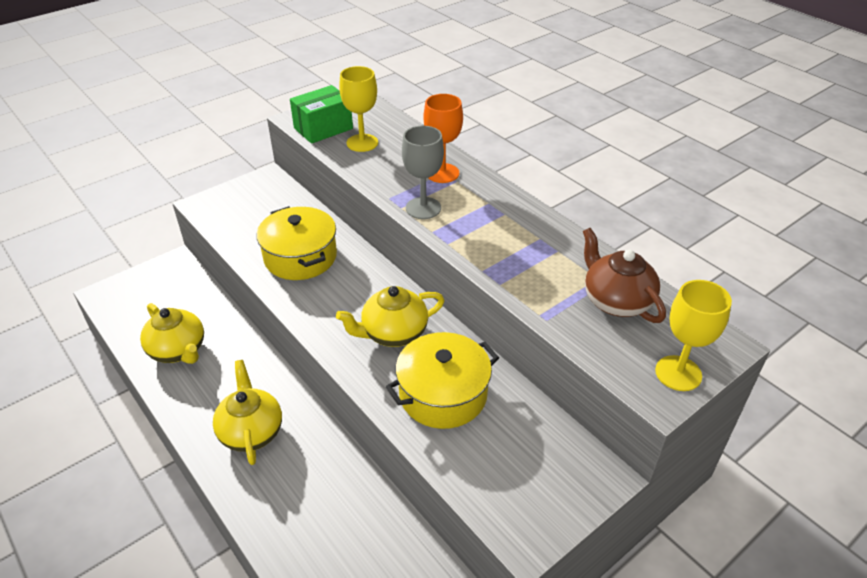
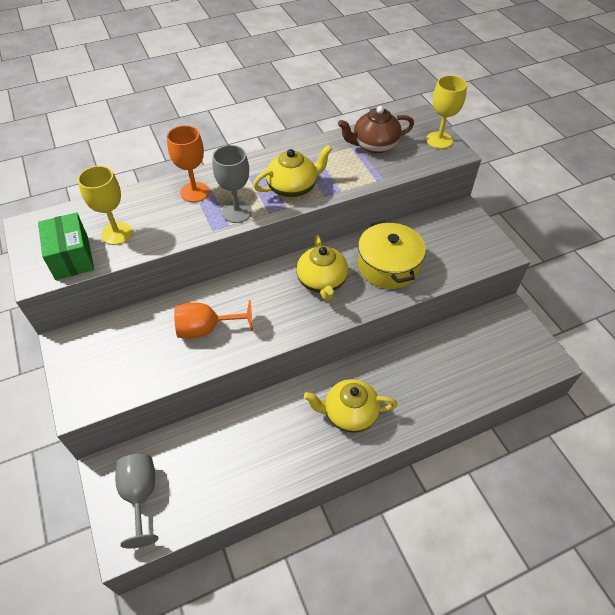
camera: 75 degrees left, 10 degrees up
(150, 291) = (140, 495): none -> grey goblet
(178, 350) = (239, 467): yellow teapot -> yellow teapot (293, 188)
(300, 257) = (206, 329): yellow pot -> orange goblet

